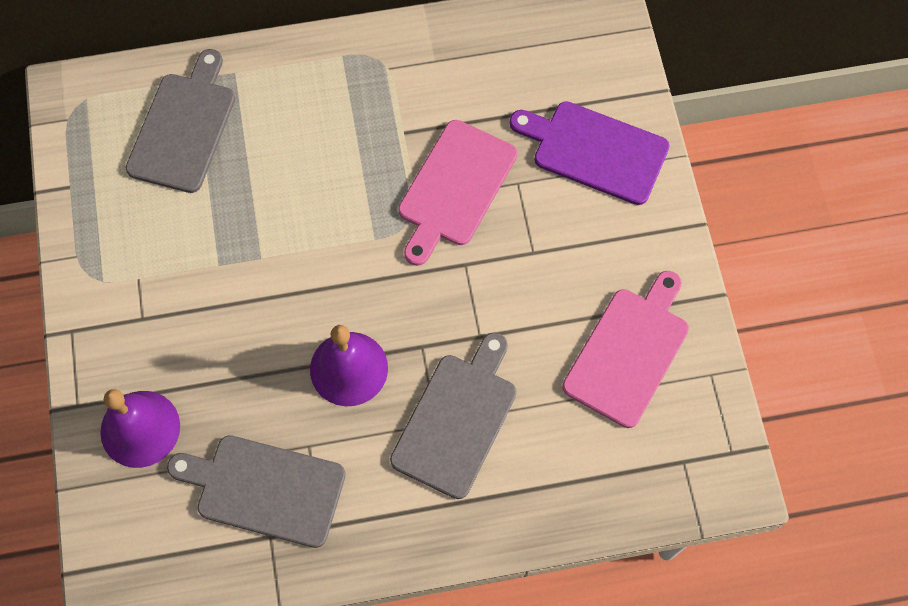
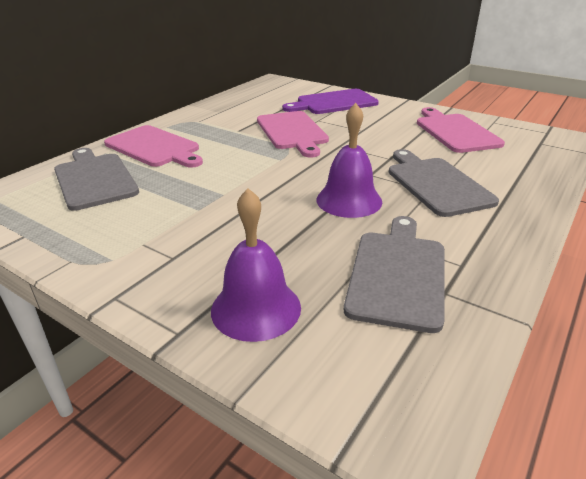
camera: 45 degrees left, 35 degrees down
(264, 489) = (397, 274): grey cutting board -> grey cutting board turned 135 degrees clockwise
(287, 101) = (154, 147): none -> pink cutting board

